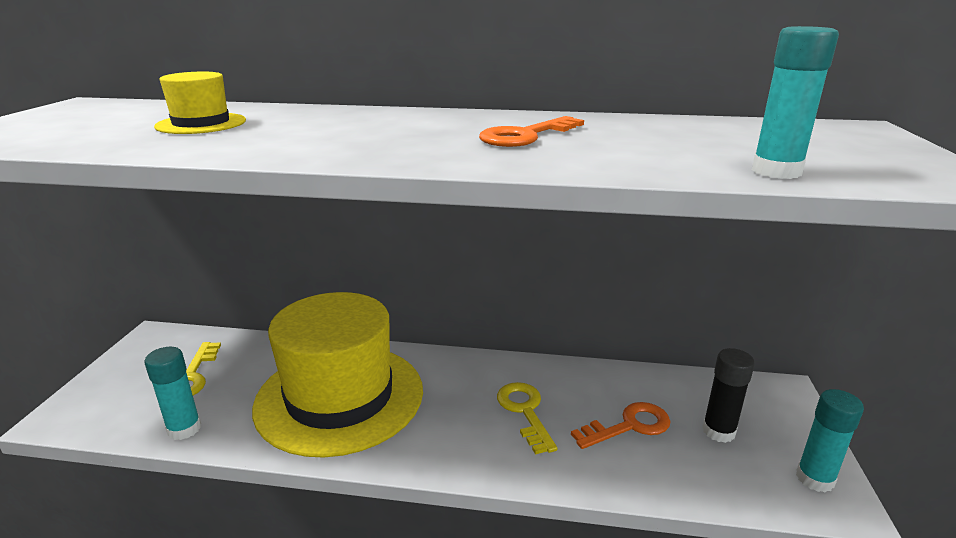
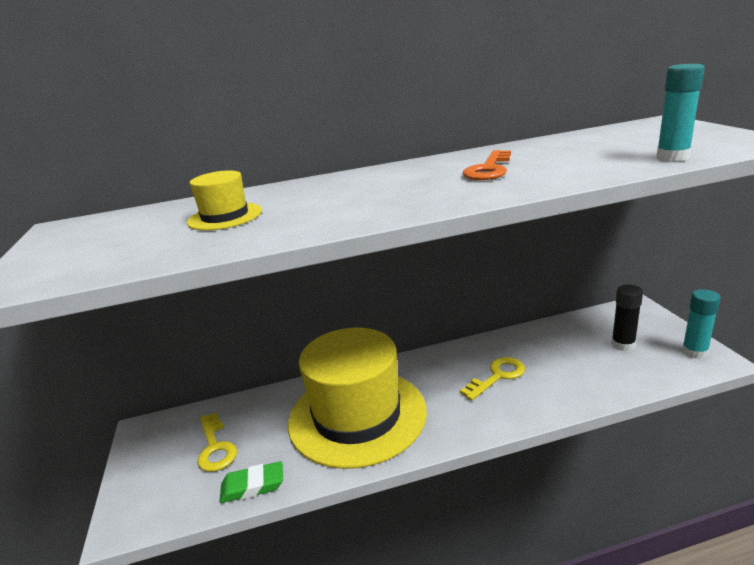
camera: 20 degrees left, 0 degrees up
(184, 429) = (253, 486): turquoise glue stick -> green eraser
(524, 411) = (497, 376): yellow key -> yellow key turned 90 degrees clockwise
(629, 426) = (570, 361): orange key -> none

